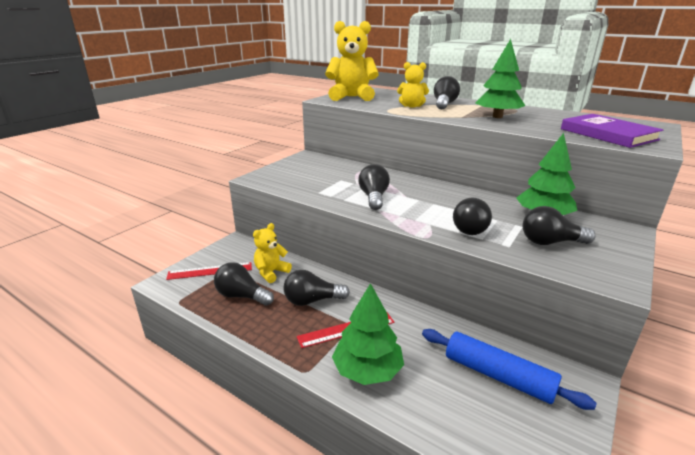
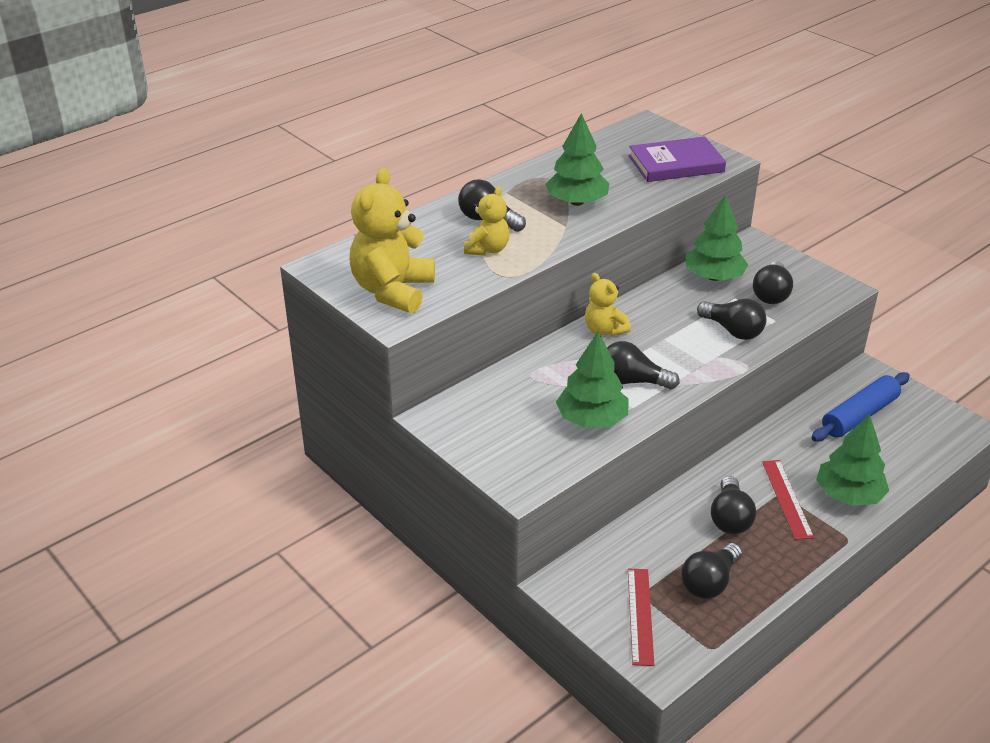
camera: 75 degrees left, 10 degrees up
(271, 272) = (658, 550): yellow teddy bear -> yellow teddy bear (604, 330)
(324, 189) = (591, 419): none -> green tree

